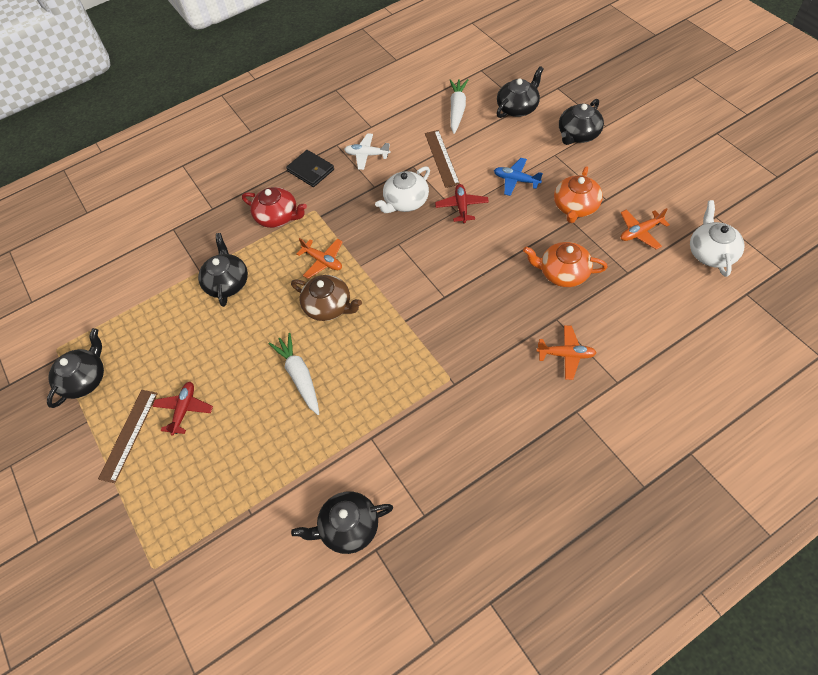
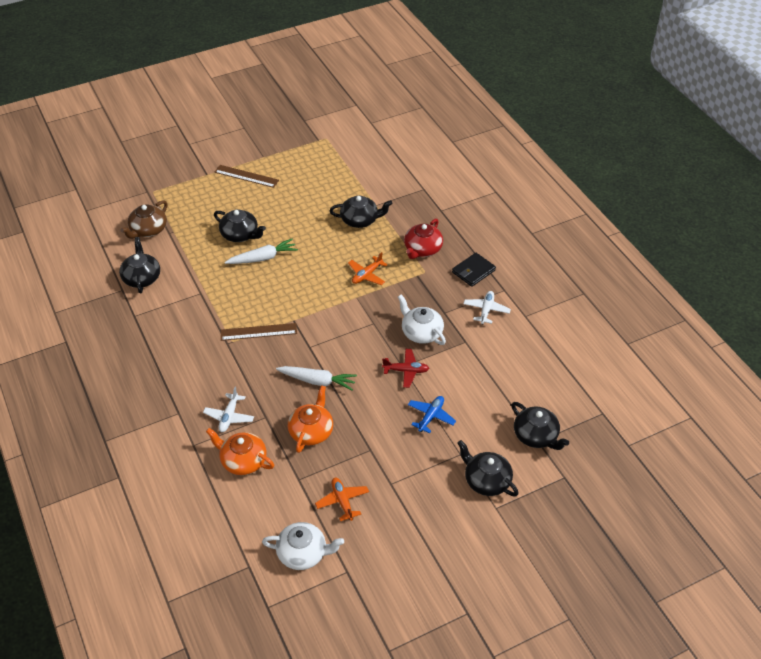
camera: 90 degrees right, 10 degrees down
(85, 379) = (296, 153): black teapot -> black teapot (240, 234)
(184, 410) = (256, 201): red plane -> none
(328, 306) = (320, 276): brown teapot -> brown teapot (148, 230)
(441, 158) = (472, 364): brown ruler -> brown ruler (258, 332)
(457, 110) = (540, 384): white carrot -> white carrot (317, 381)
(566, 355) = (229, 416): orange plane -> white plane
(575, 207) = (386, 457): orange teapot -> orange teapot (243, 461)

